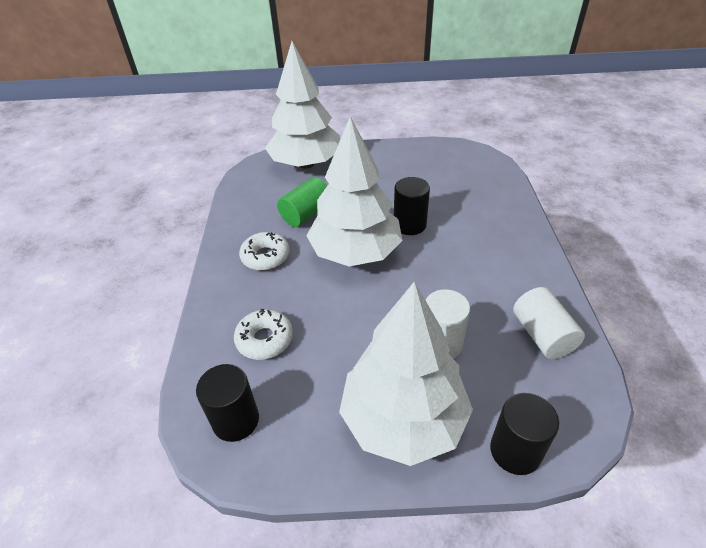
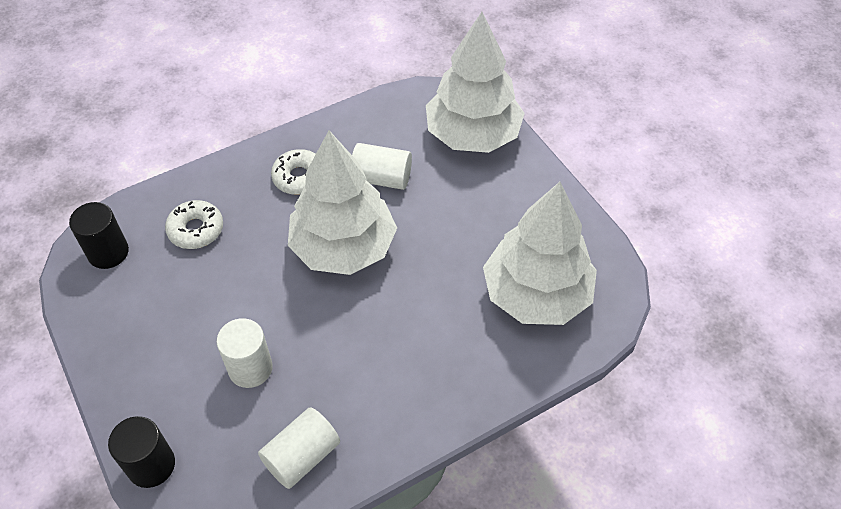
camera: 60 degrees right, 10 degrees up
(306, 214) = (381, 178): green cylinder -> white cylinder
(403, 419) = (152, 368): white tree -> white tree (536, 294)
(409, 225) = (417, 277): black cylinder -> none

